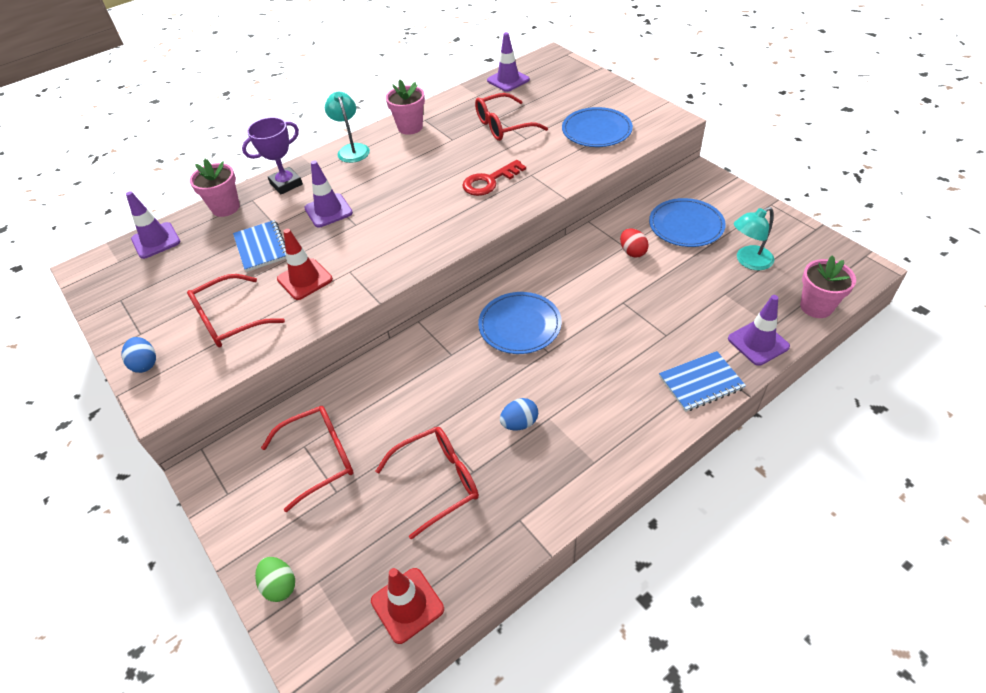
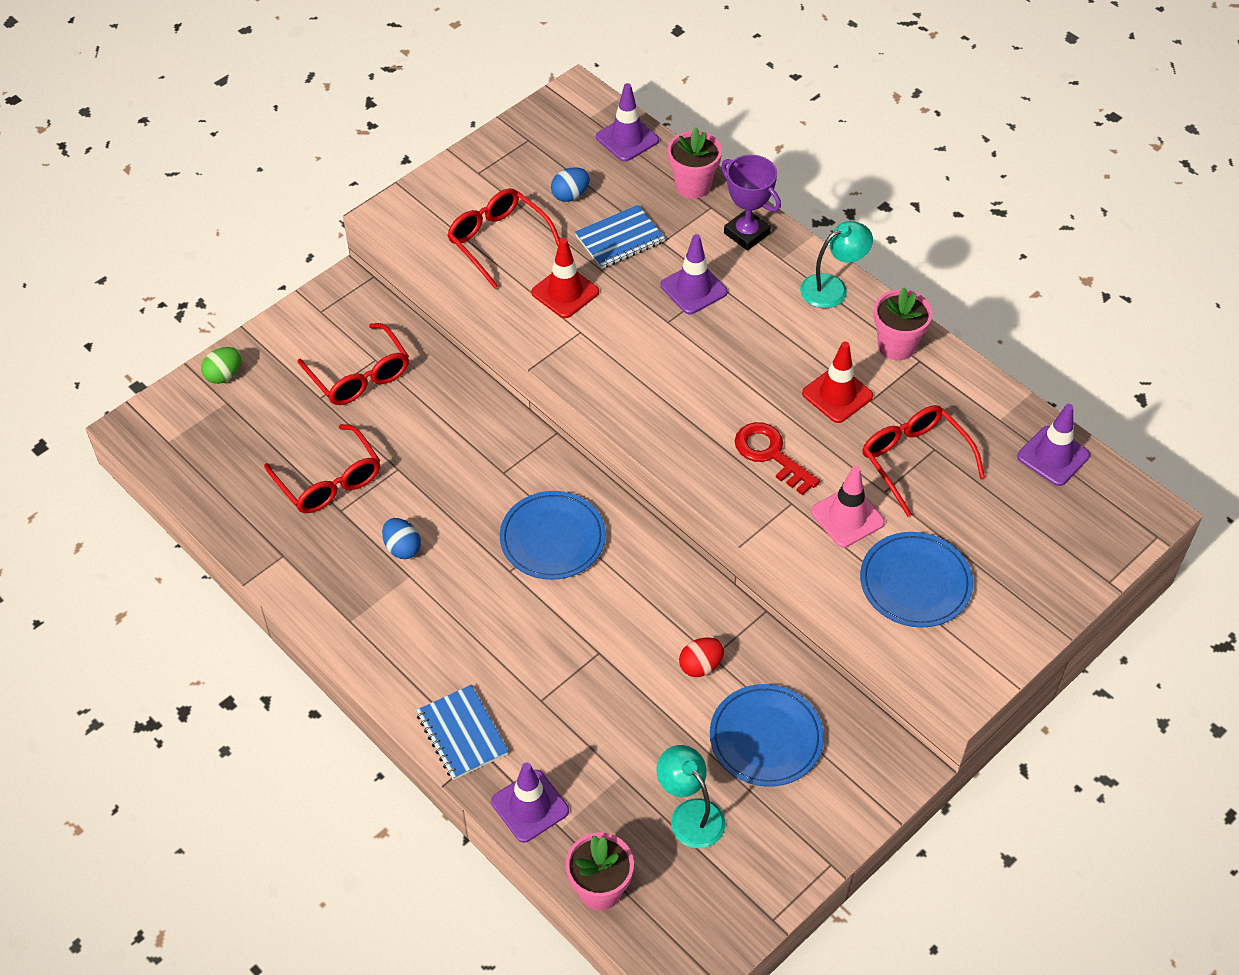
camera: 80 degrees right, 5 degrees up
(145, 364) = (436, 190): blue egg -> blue egg (570, 195)
(407, 605) = (200, 474): red traffic cone -> red traffic cone (837, 395)
(545, 153) = (847, 517): none -> pink traffic cone

